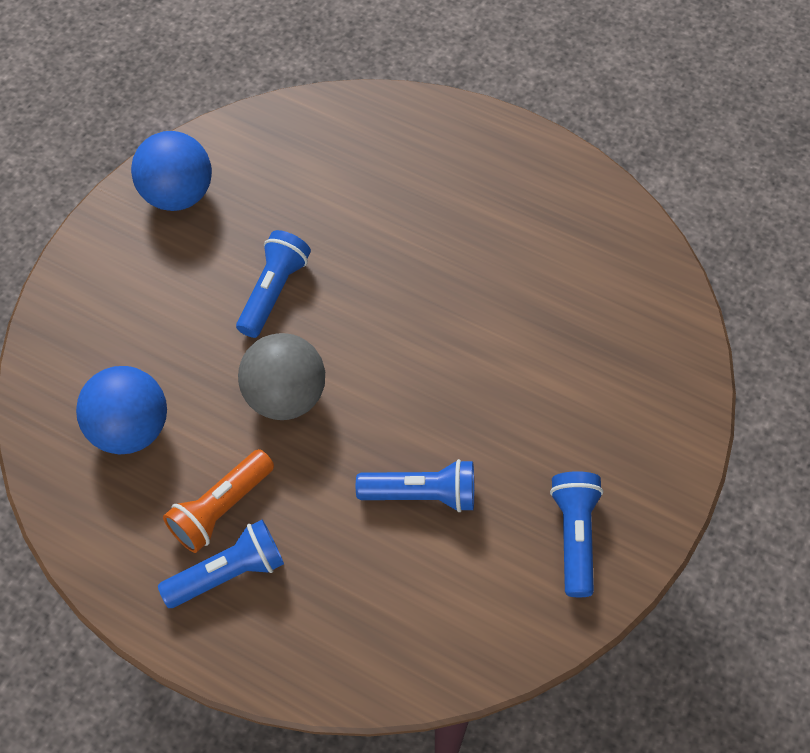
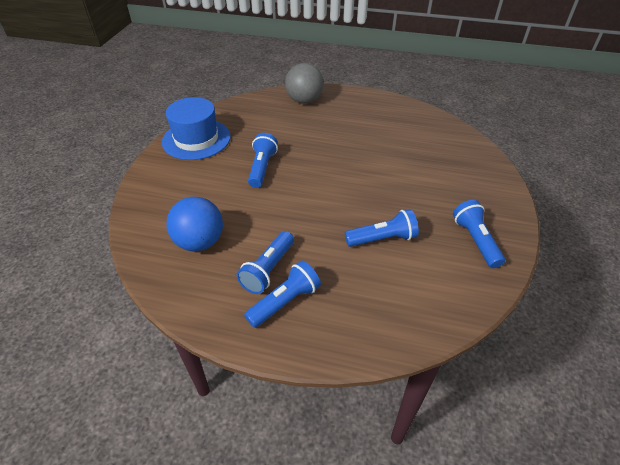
camera: 15 degrees left, 15 degrees down
(178, 195) = (196, 139): blue ball -> blue hat
(221, 508) = (268, 269): orange flashlight -> blue flashlight
(285, 396) = (286, 210): grey ball -> grey ball (304, 100)

